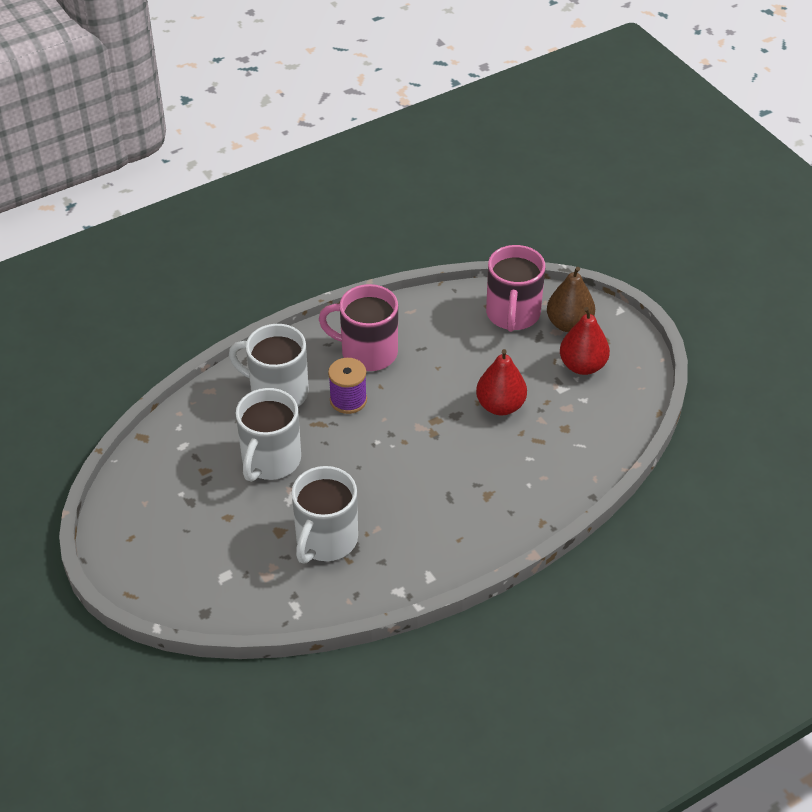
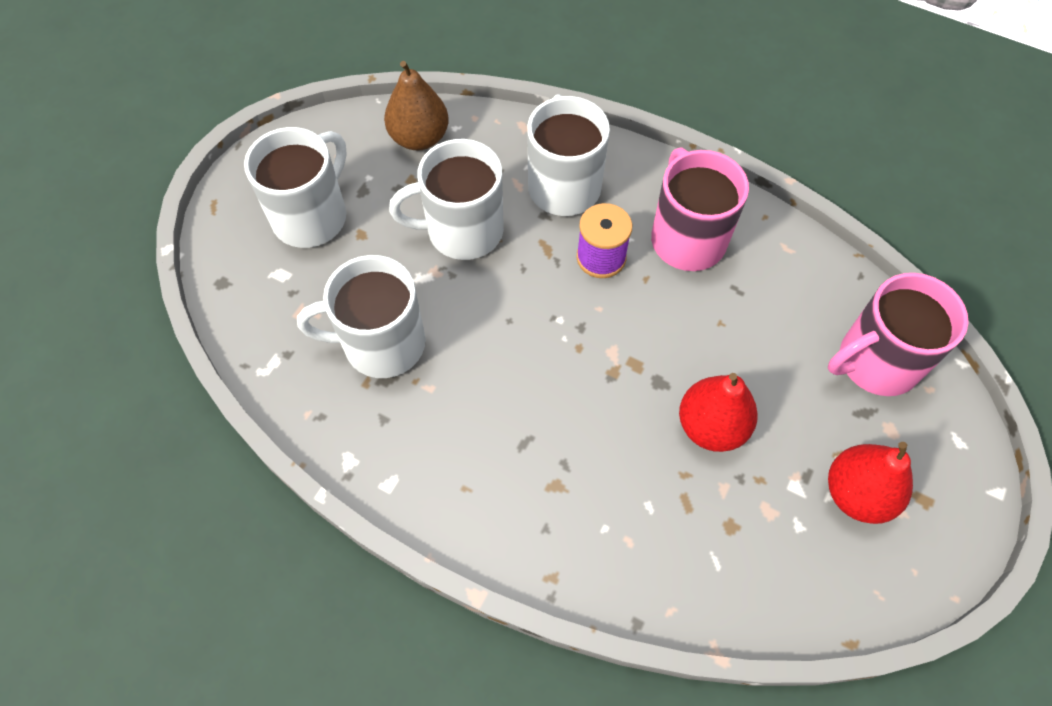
camera: 60 degrees right, 15 degrees up
(189, 539) = (312, 216): none -> white mug
(569, 324) = (917, 439): brown pear -> brown pear (419, 138)

